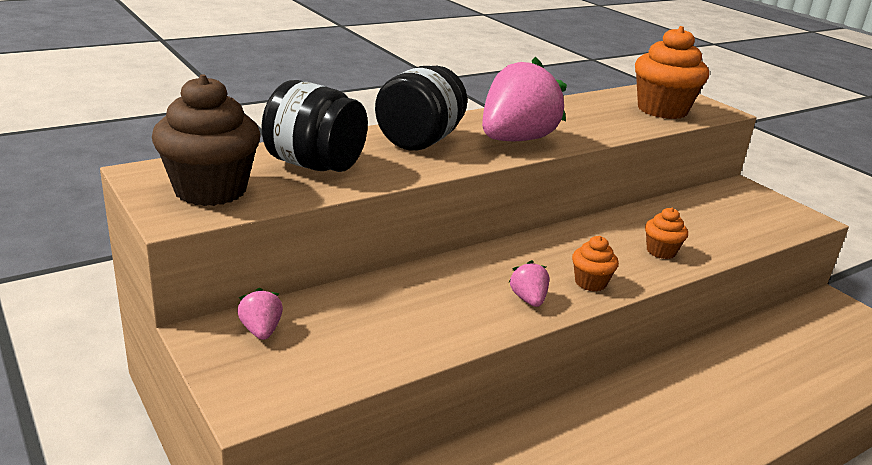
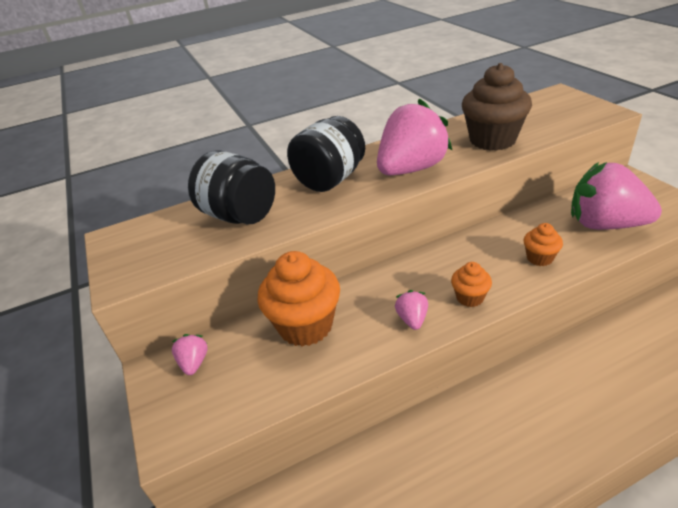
camera: 15 degrees right, 10 degrees up
(210, 190) = (153, 251): brown cupcake -> brown cupcake (492, 140)
(662, 110) = (551, 118): orange cupcake -> orange cupcake (305, 325)
(725, 226) = (604, 224): none -> pink strawberry

